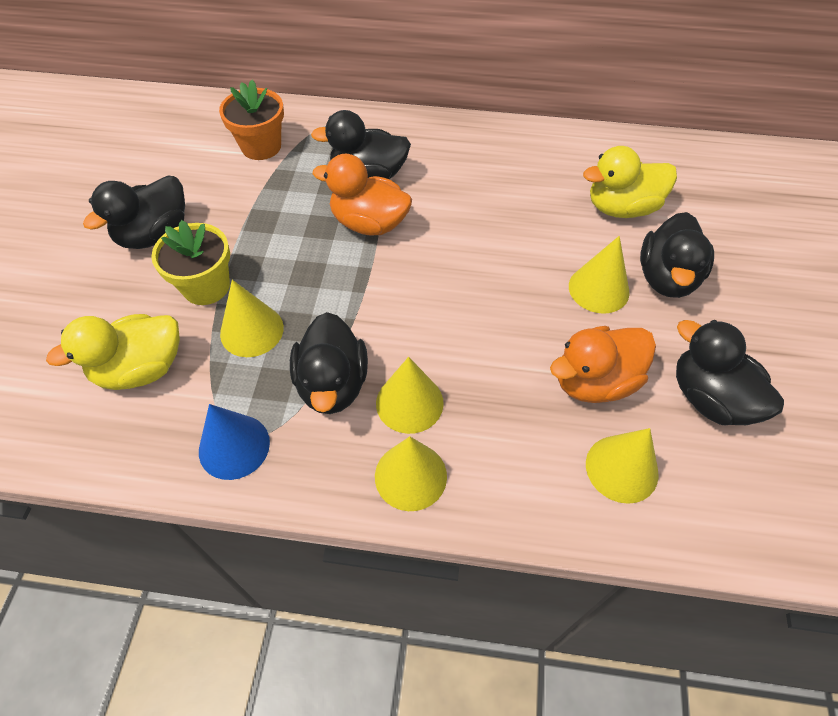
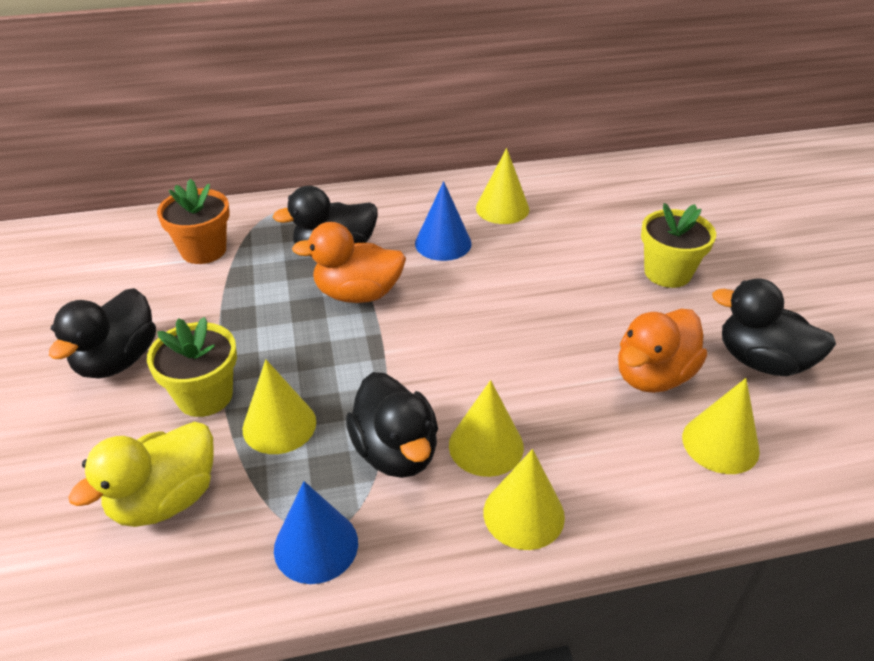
camera: 20 degrees left, 15 degrees down
(467, 191) = (443, 243): none -> blue cone
(598, 289) = (612, 297): yellow cone -> yellow cone (502, 208)
(621, 208) = (595, 225): yellow duck -> none
(666, 278) = (667, 273): black duck -> yellow flower pot

